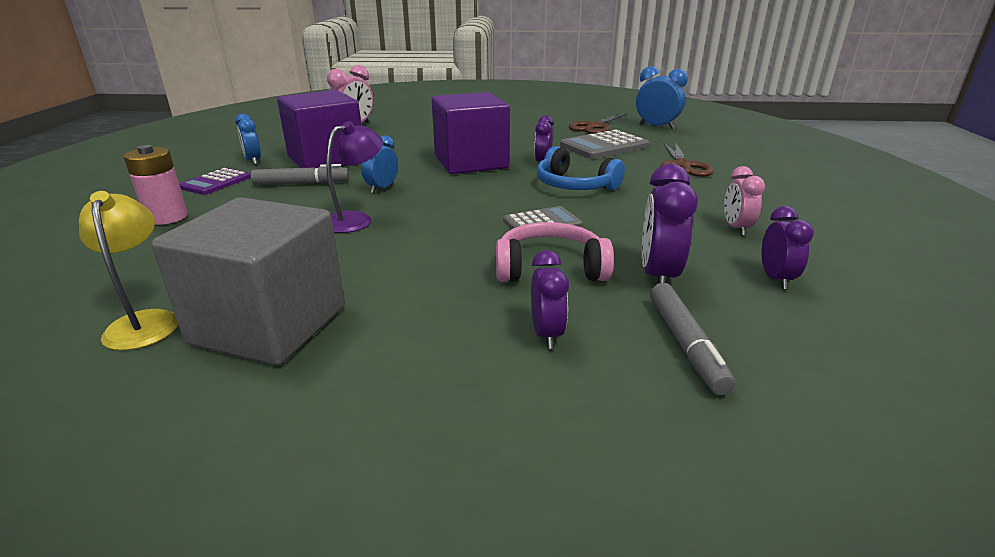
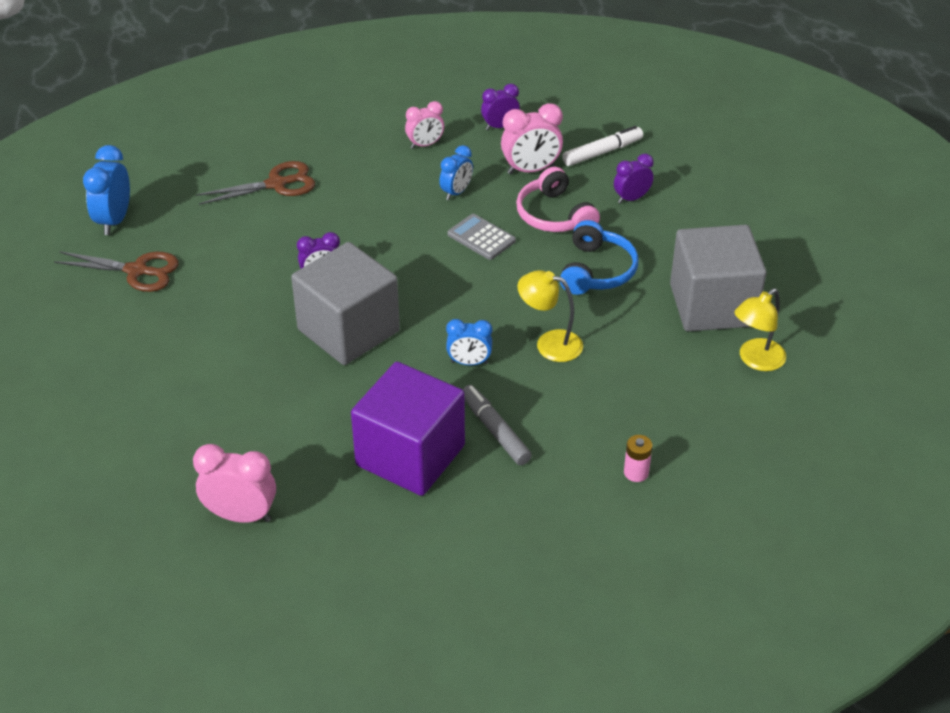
camera: 115 degrees left, 15 degrees up
(167, 217) = (636, 473): pink battery -> pink battery, size x0.62
(216, 182) = (538, 504): purple calculator -> none
(253, 161) = (454, 523): blue clock -> blue clock (456, 192)
(356, 220) = (549, 343): purple lamp -> yellow lamp
(471, 162) = (348, 330): purple cube -> grey cube
(574, 185) = (379, 240): blue headphones -> blue headphones (597, 271)
(604, 146) = (228, 247): grey calculator -> none
(658, 276) = (531, 170): purple clock -> pink clock
(685, 344) = (602, 152): grey marker -> white marker

